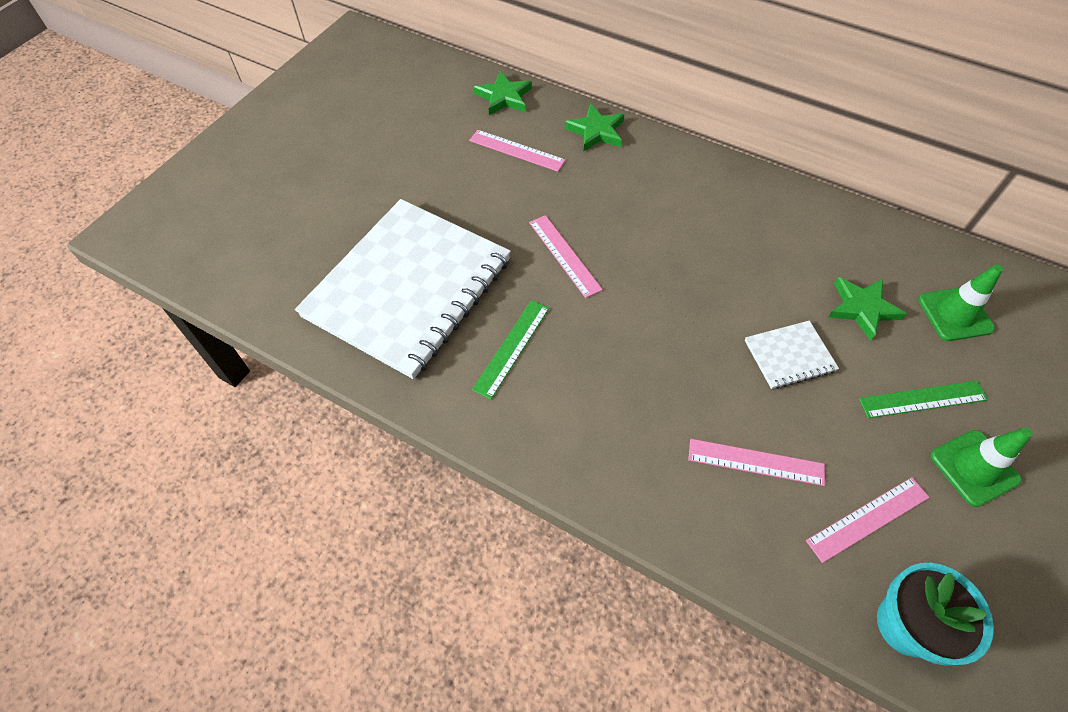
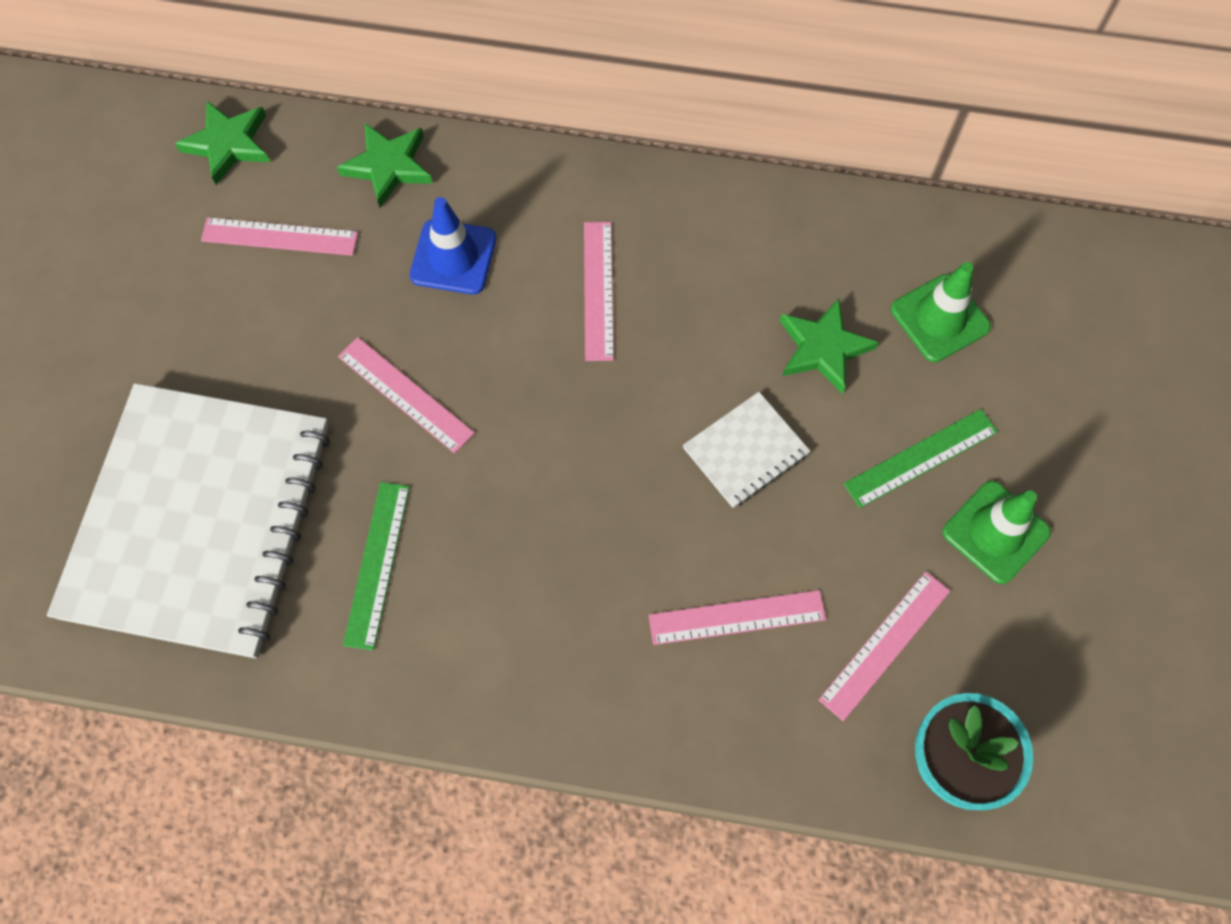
camera: 20 degrees left, 10 degrees up
(621, 189) = (453, 257): none -> blue traffic cone
(711, 232) = (598, 290): none -> pink ruler

